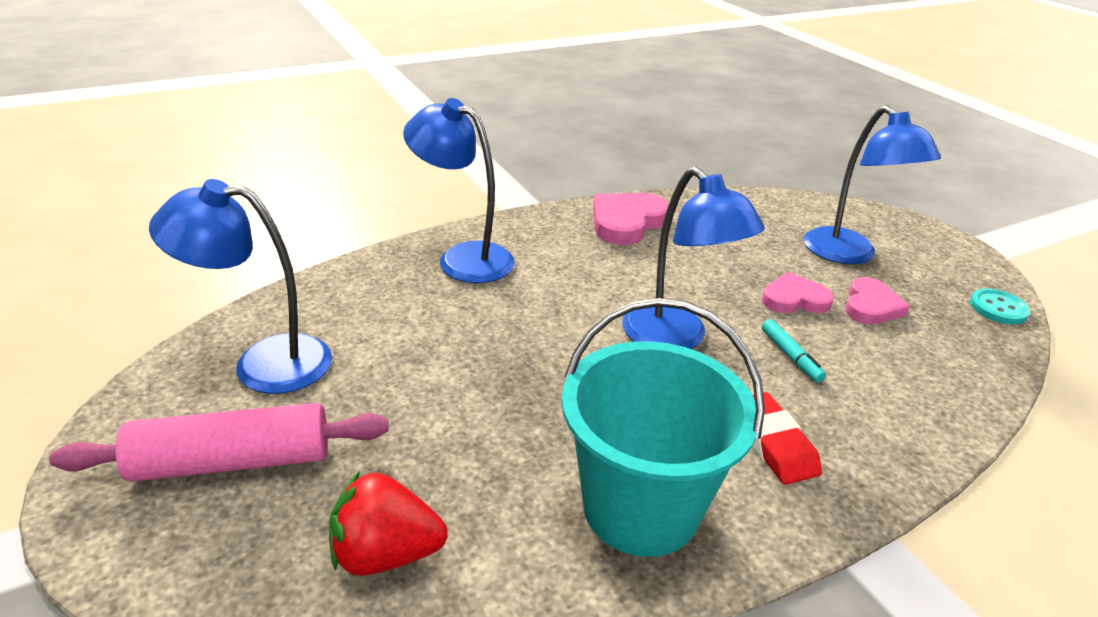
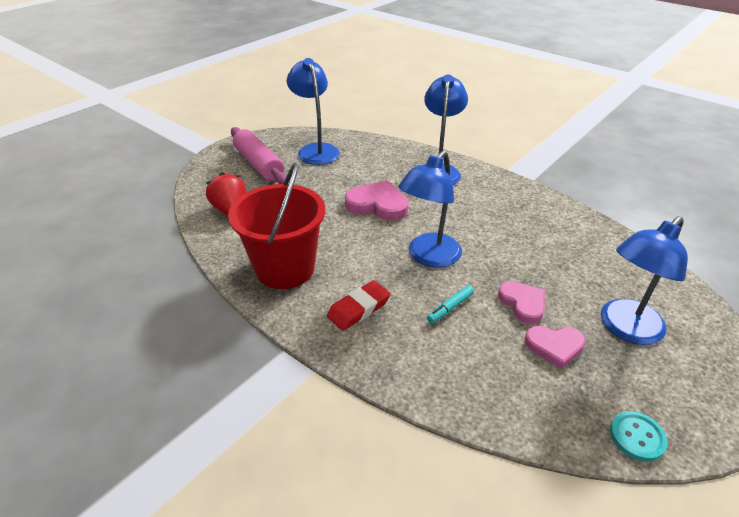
camera: 70 degrees right, 5 degrees up
(627, 222) = (543, 214): pink heart -> pink heart (378, 205)
(640, 508) = (285, 269): turquoise bucket -> red bucket

